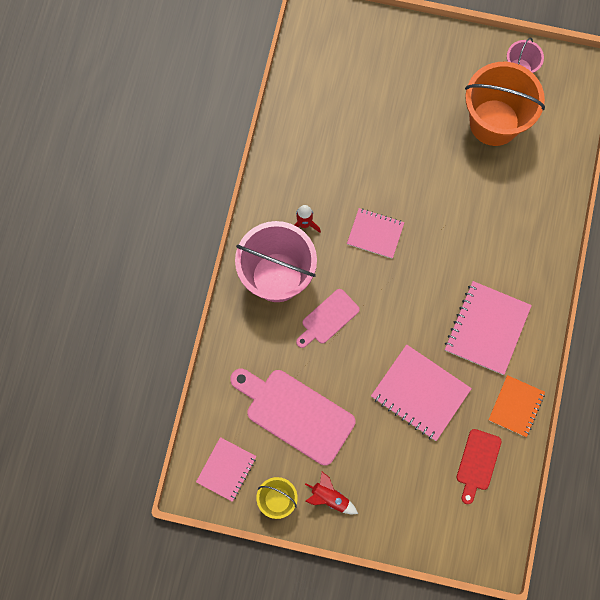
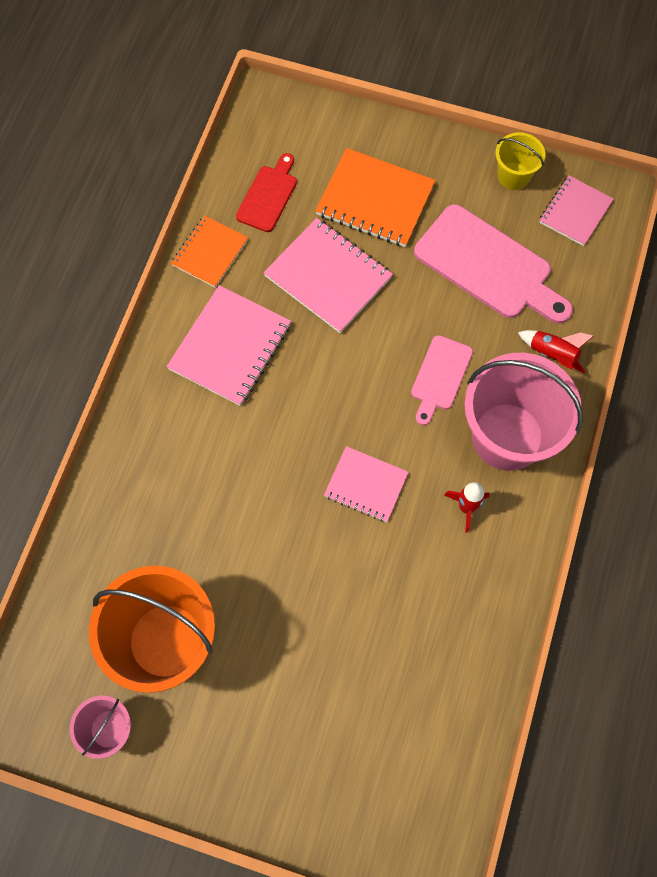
camera: 175 degrees left, 5 degrees down
(328, 318) = (440, 376): pink cutting board -> pink cutting board turned 150 degrees clockwise
(329, 497) = (450, 173): red rocket -> red rocket (552, 354)
(390, 466) = (375, 200): none -> orange notebook

